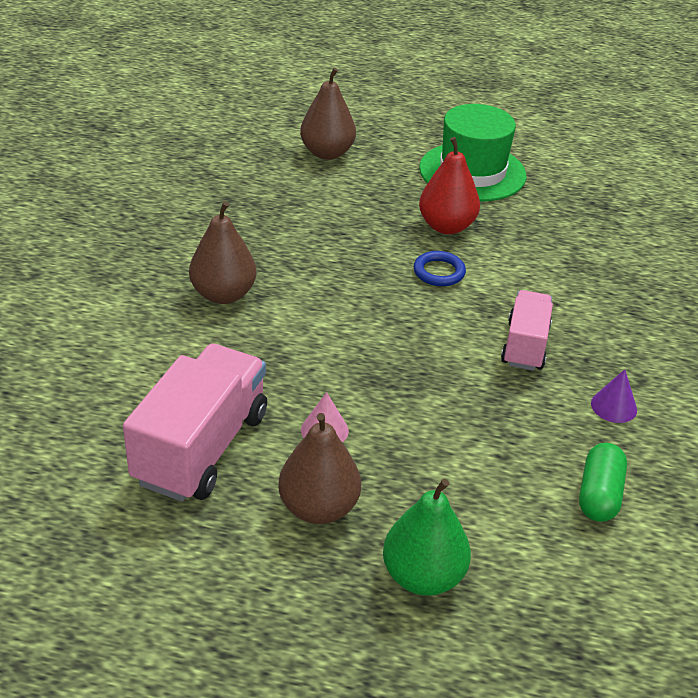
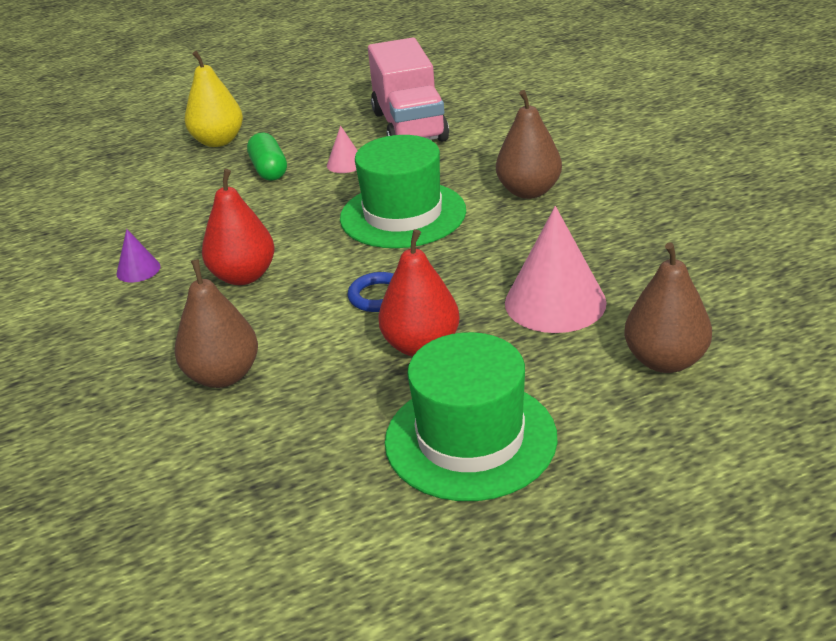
camera: 150 degrees right, 5 degrees down
(318, 508) = (307, 137): brown pear -> brown pear (223, 376)
(335, 208) = (555, 302): none -> pink cone
(344, 332) = (403, 215): none -> green hat
(423, 576) = (218, 141): green pear -> yellow pear
(525, 345) = (243, 276): pink truck -> red pear
(599, 495) = (126, 216): green capsule -> green capsule (269, 170)

